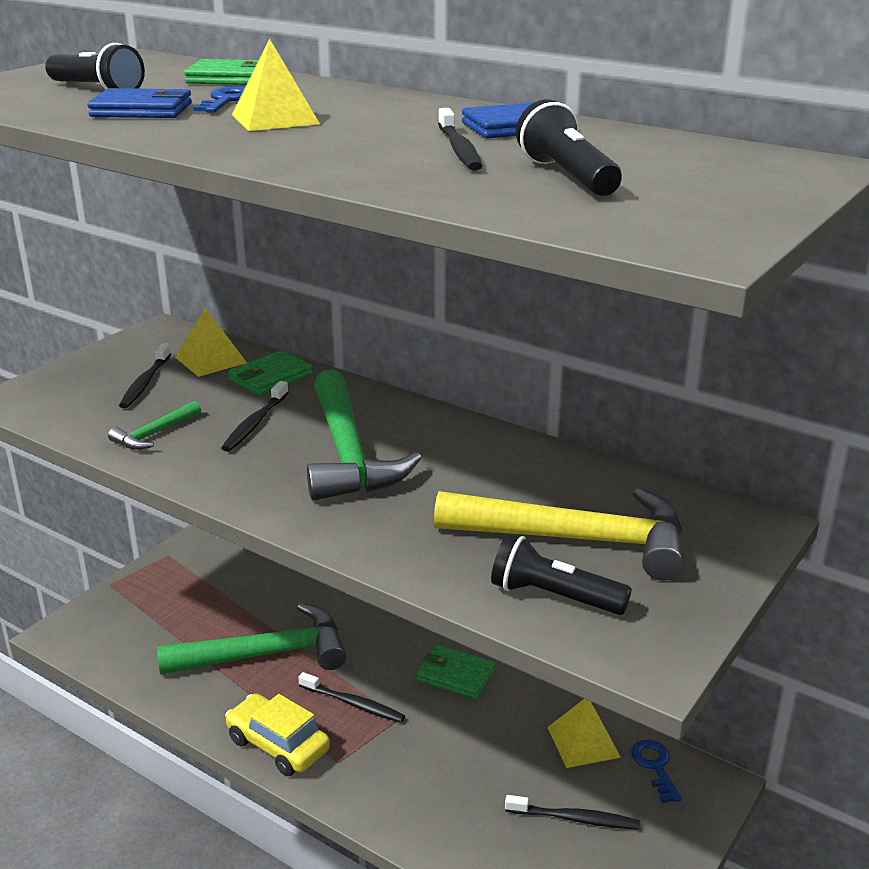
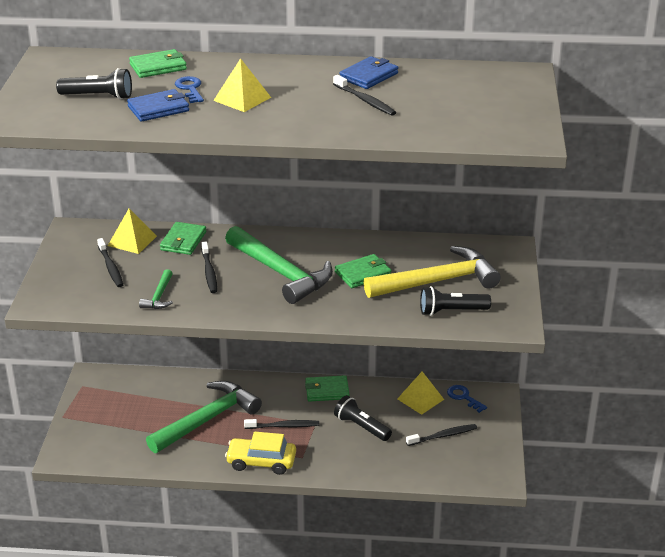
camera: 30 degrees left, 5 degrees up
(466, 491) = (363, 274): none -> green wallet
(566, 176) = (435, 108): black flashlight -> black flashlight (361, 427)

